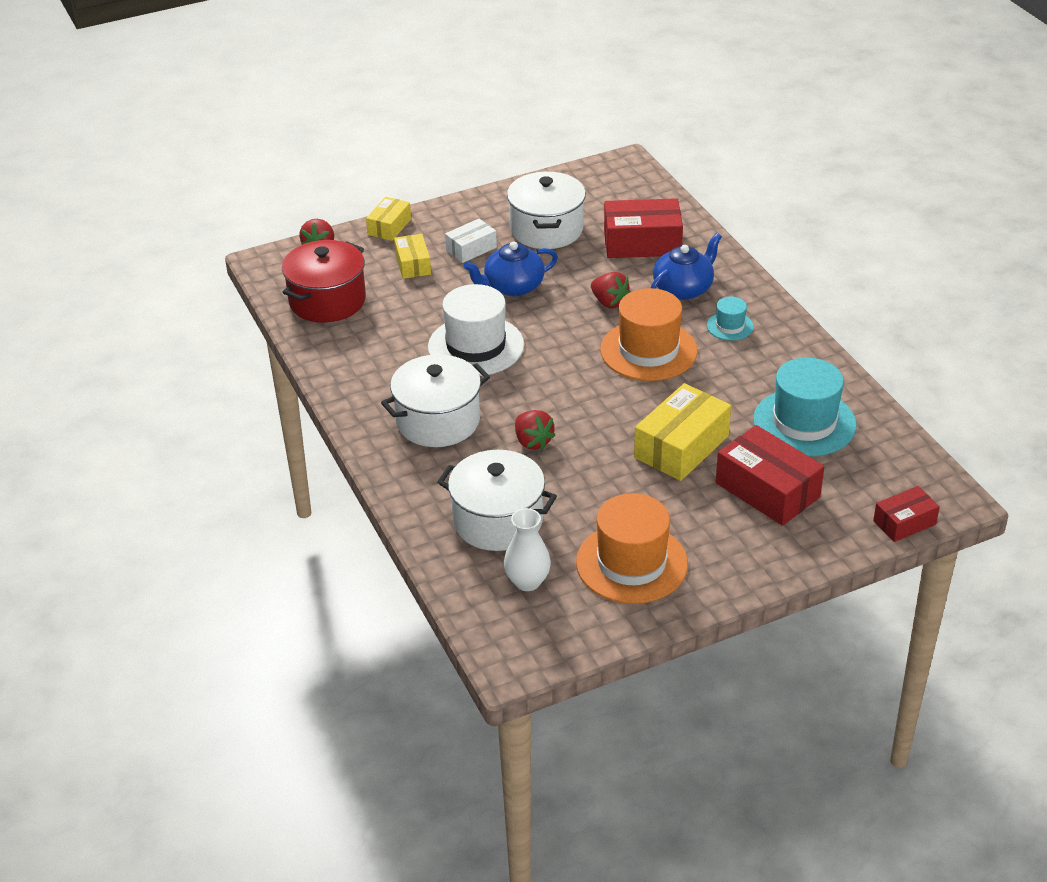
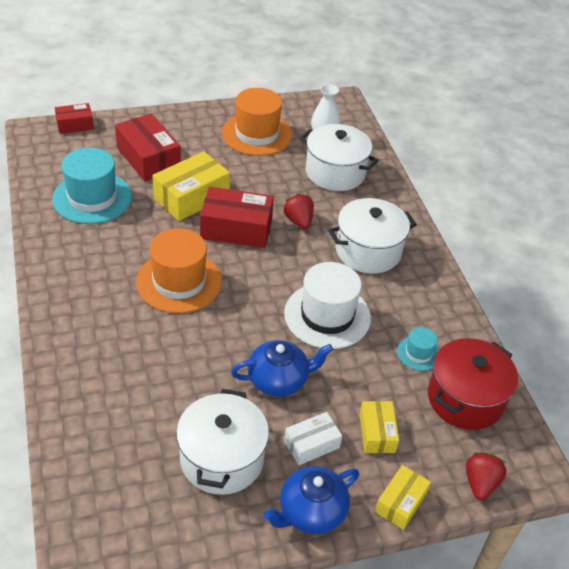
camera: 175 degrees left, 5 degrees up
(609, 302) = (192, 340): red strawberry -> none
(642, 243) = (126, 414): red box -> red box (236, 229)
(684, 289) = (115, 343): blue teapot -> blue teapot (311, 511)
(730, 326) = (96, 292): turquoise hat -> turquoise hat (418, 353)

